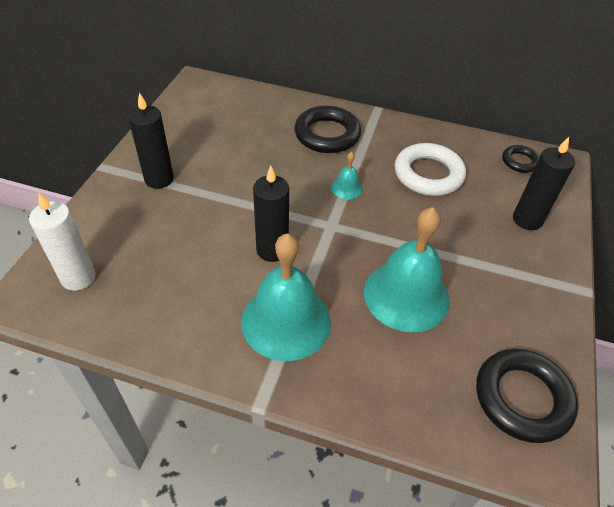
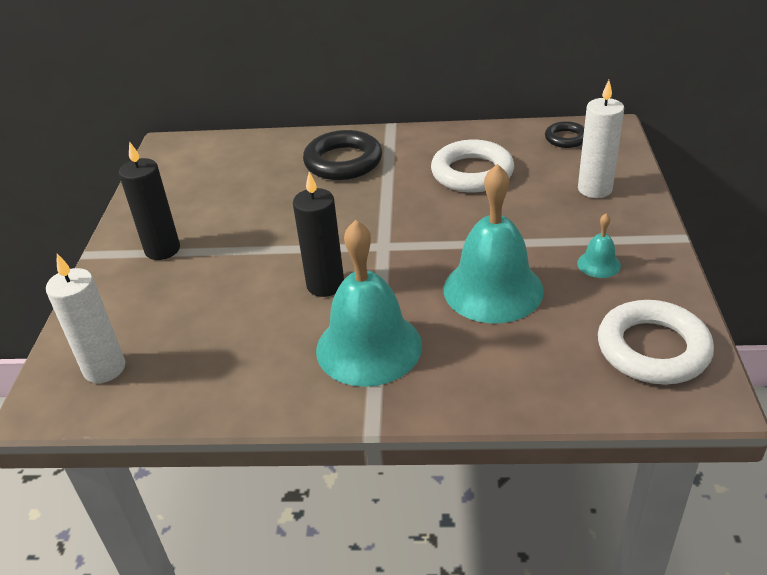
camera: 10 degrees left, 10 degrees down
(347, 188) = (386, 206): turquoise bell -> turquoise bell (598, 264)
(522, 398) = (652, 349): black ring -> white ring
(527, 220) = (594, 189): black candle -> white candle

